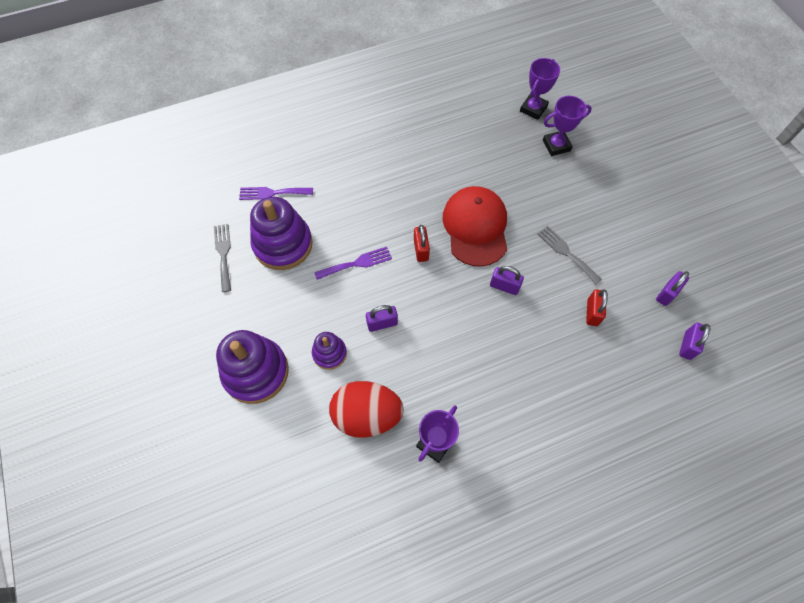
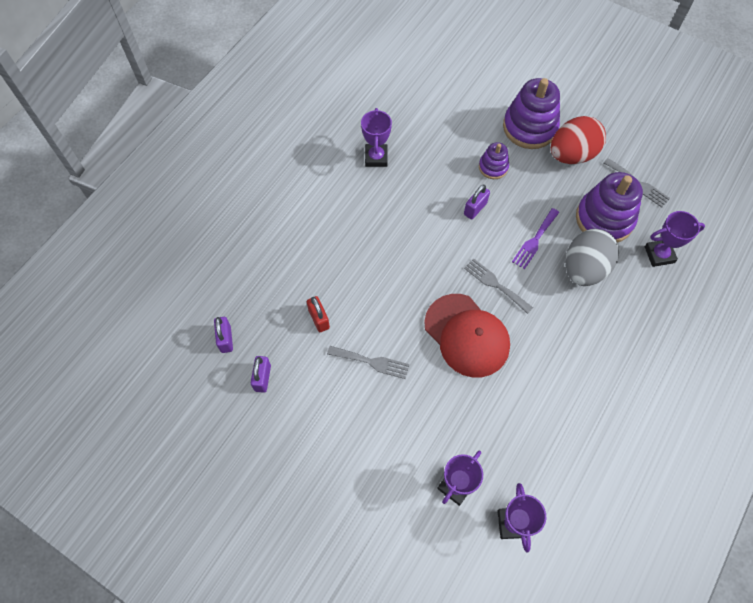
camera: 145 degrees right, 0 degrees up
(272, 193) = (659, 254): purple fork -> purple trophy
(339, 218) = (584, 269): none -> grey egg
(367, 415) = (434, 147): red egg -> red egg (572, 155)
(421, 250) = (495, 284): red padlock -> grey fork
(504, 286) = (404, 296): purple padlock -> none

